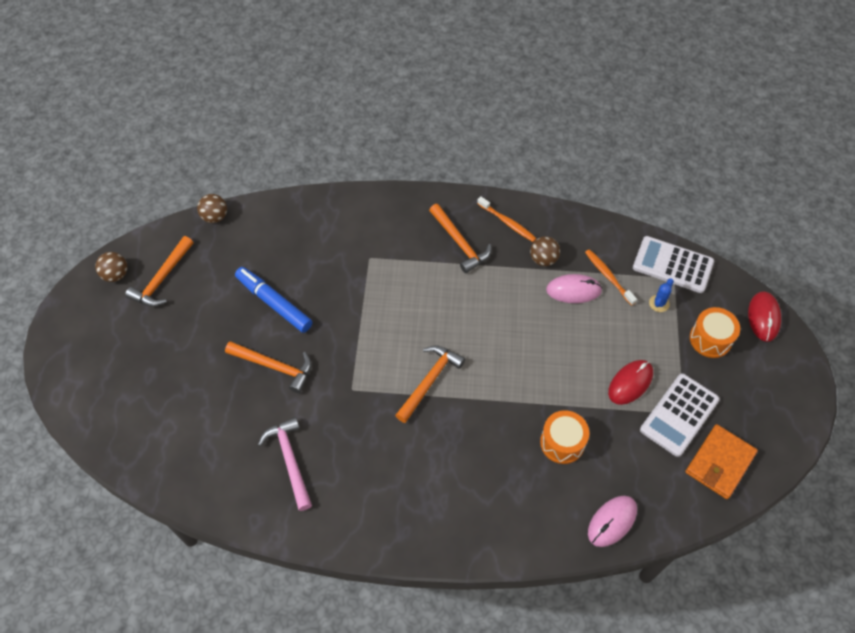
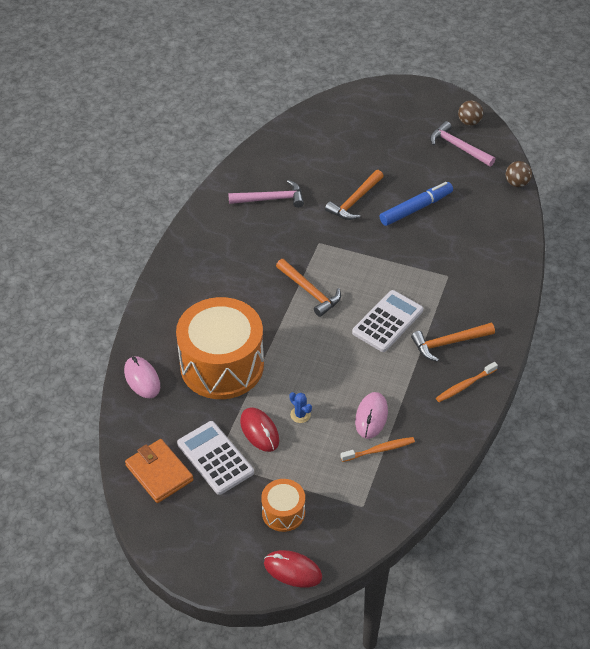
camera: 105 degrees right, 10 degrees down
(162, 279) = (458, 147): orange hammer -> pink hammer
(543, 259) = (413, 403): brown ball -> none
(562, 442) = (222, 365): orange drum -> orange drum, size x2.12
(659, 303) = (336, 482): blue cactus -> blue cactus (300, 415)
(672, 265) = (378, 510): white calculator -> white calculator (387, 321)

